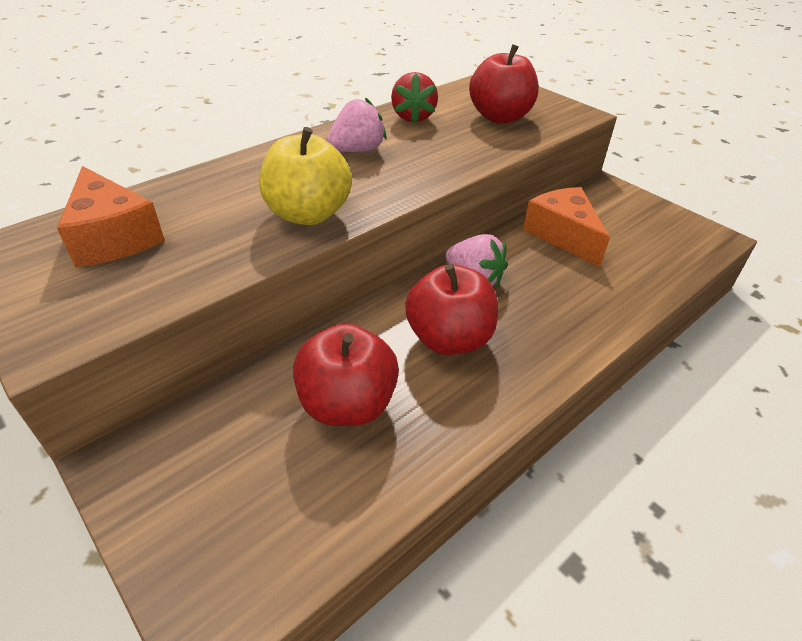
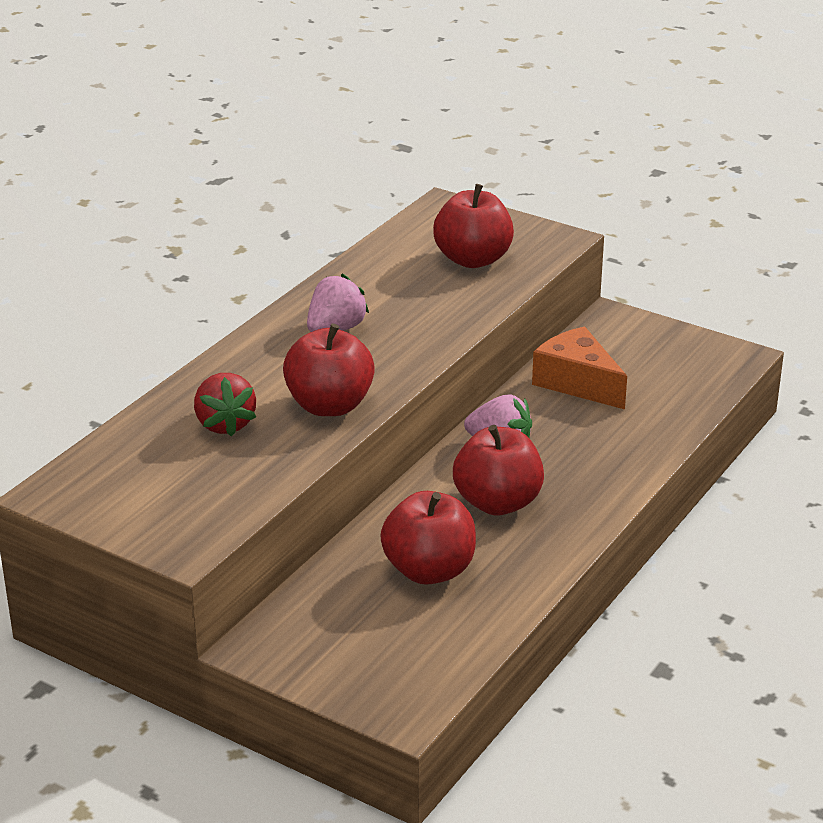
camera: 15 degrees left, 10 degrees down
(113, 237) = (156, 461): orange cheese -> none
(308, 214) = (329, 406): yellow apple -> red apple
(413, 117) = (374, 276): red strawberry -> red strawberry (224, 424)

